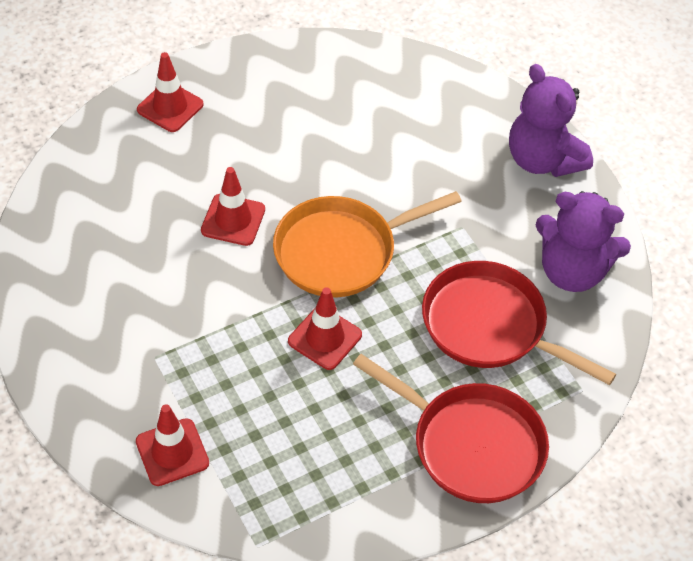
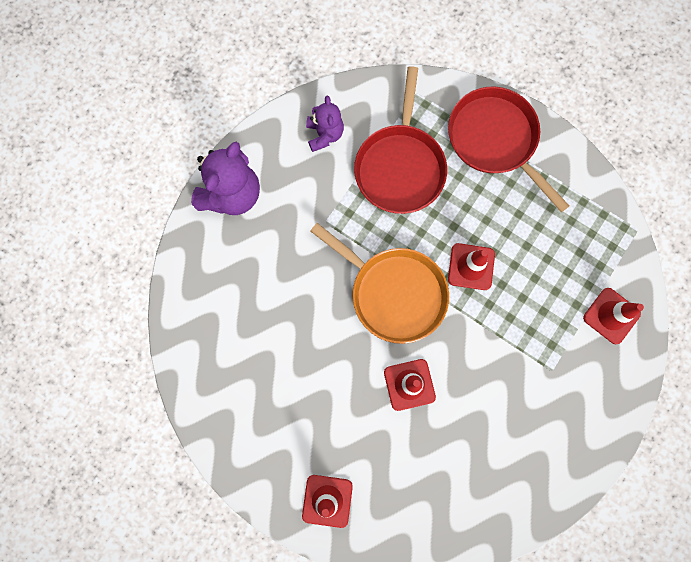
camera: 115 degrees left, 25 degrees up
(471, 445) = (495, 140): red pan -> red pan turned 45 degrees counterclockwise
(572, 271) = (324, 134): purple teddy bear -> purple teddy bear, size x0.60

